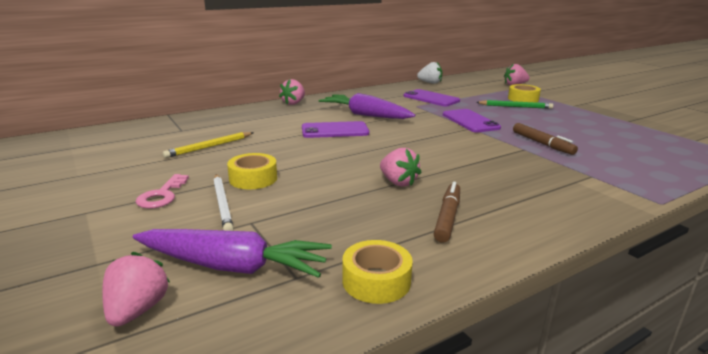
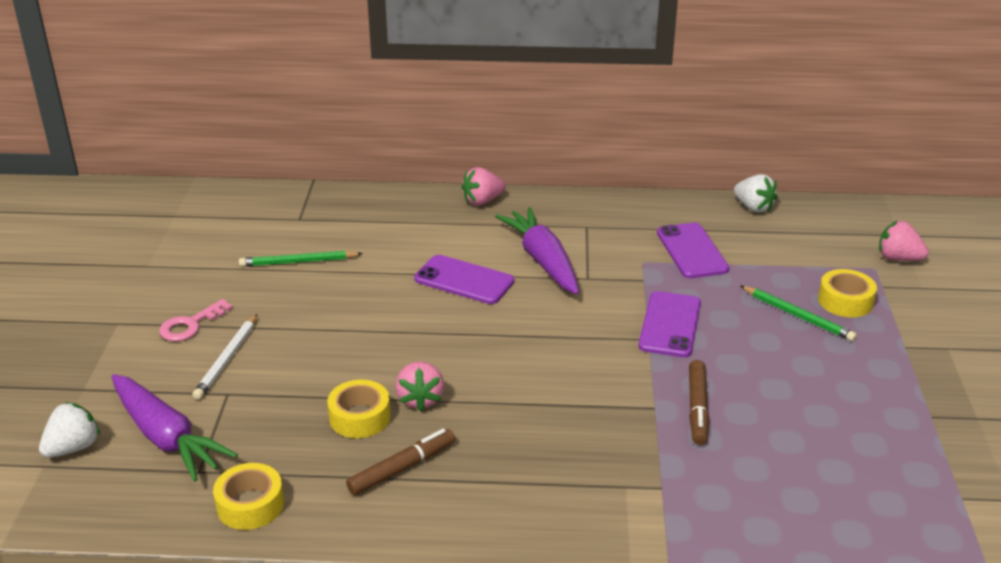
camera: 35 degrees right, 10 degrees up
(137, 310) = (73, 448): pink strawberry -> white strawberry
(209, 147) = (298, 262): yellow pencil -> green pencil
(253, 179) = (288, 333): yellow tape -> yellow tape (360, 417)

